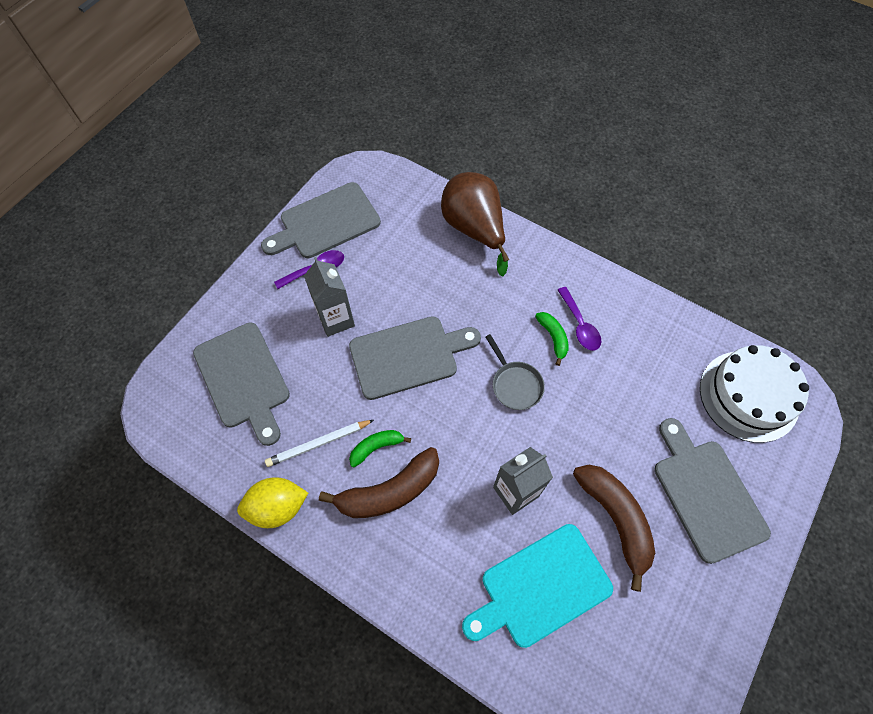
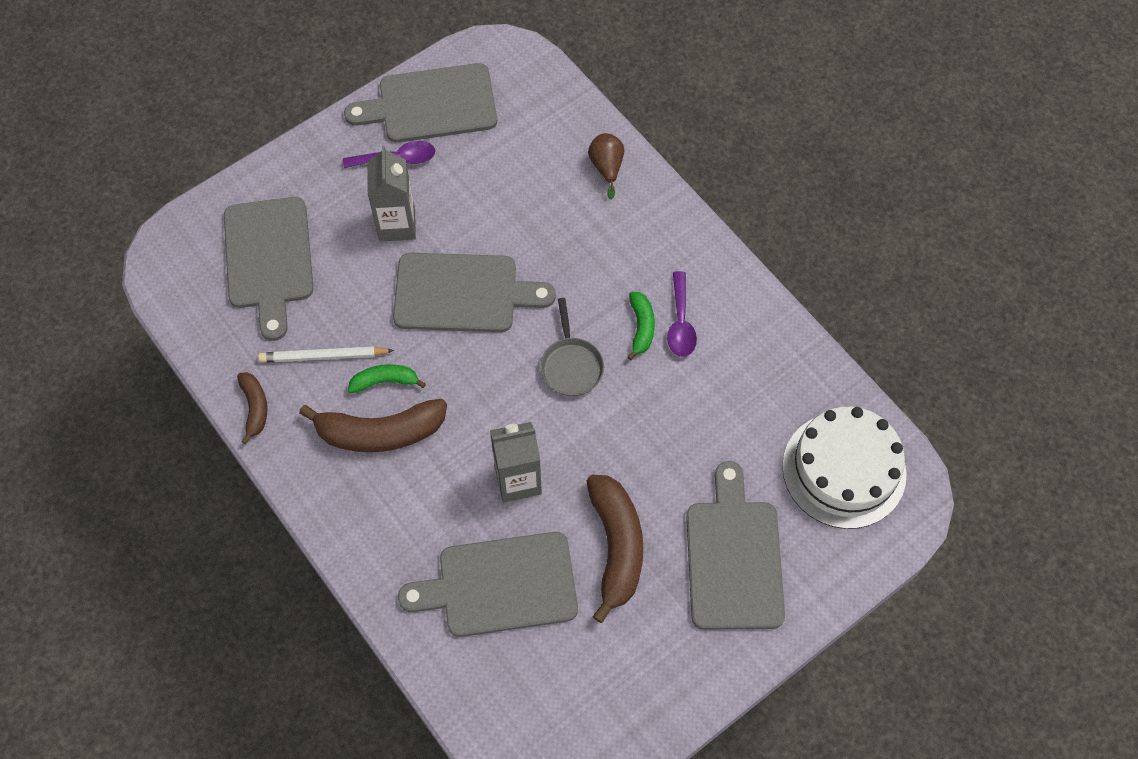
camera: 20 degrees right, 0 degrees up
(277, 507) = (255, 408): yellow lemon -> brown banana
(474, 229) = (606, 167): brown pear -> brown pear, size x0.48
(541, 587) = (500, 585): turquoise cutting board -> grey cutting board

